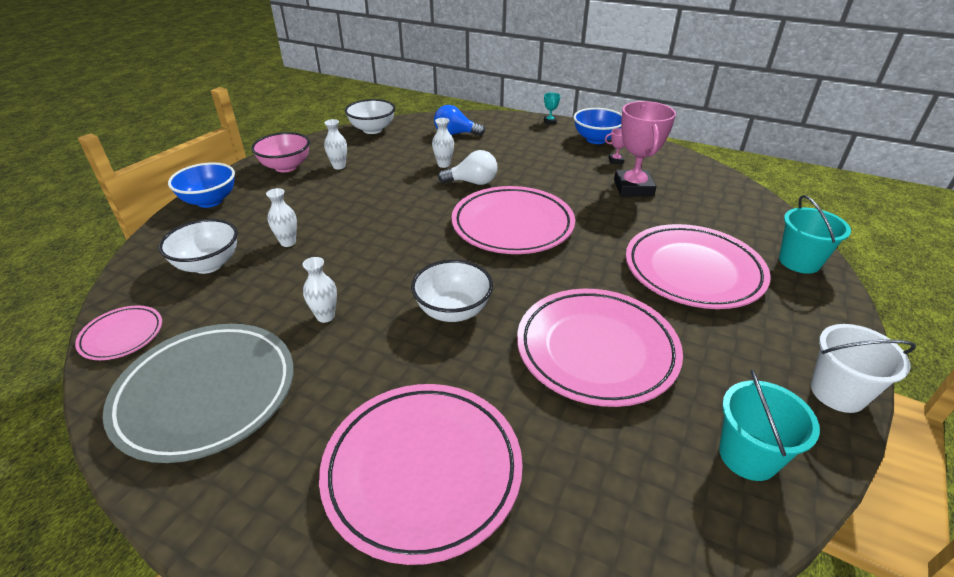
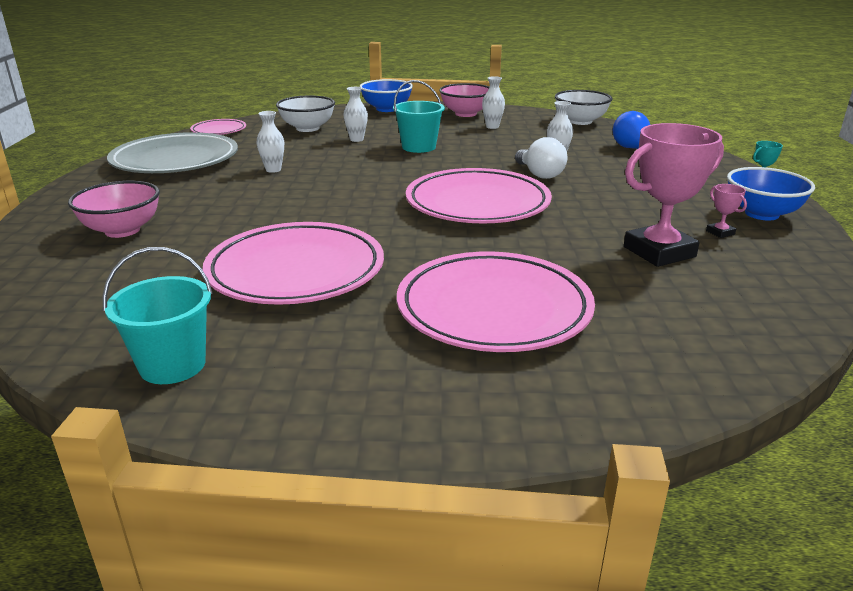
camera: 65 degrees right, 10 degrees down
(422, 471) = (122, 230): pink plate -> pink bowl
(453, 311) = (312, 206): white bowl -> none
(799, 261) = (616, 394): turquoise bucket -> turquoise bucket (418, 147)
(837, 392) = (305, 428): white bucket -> none

